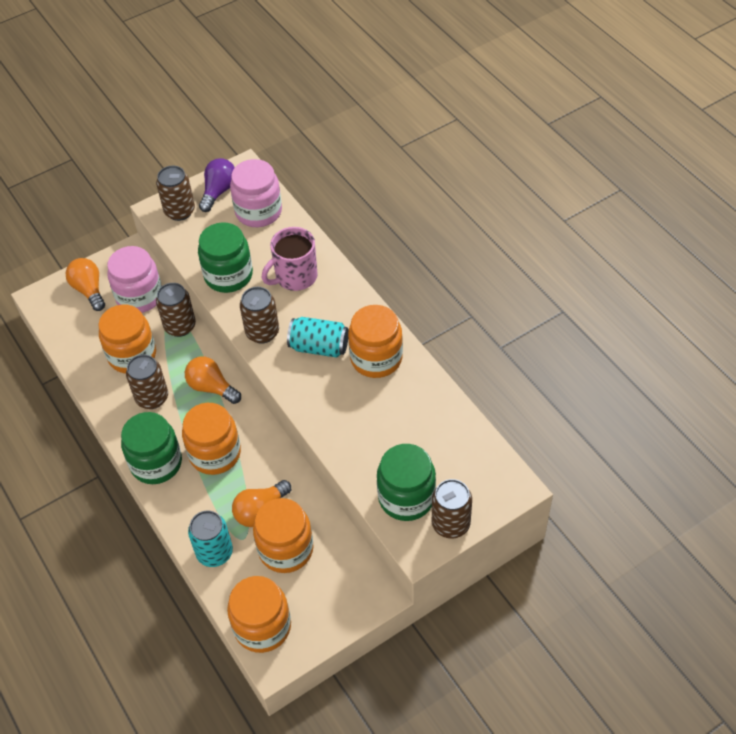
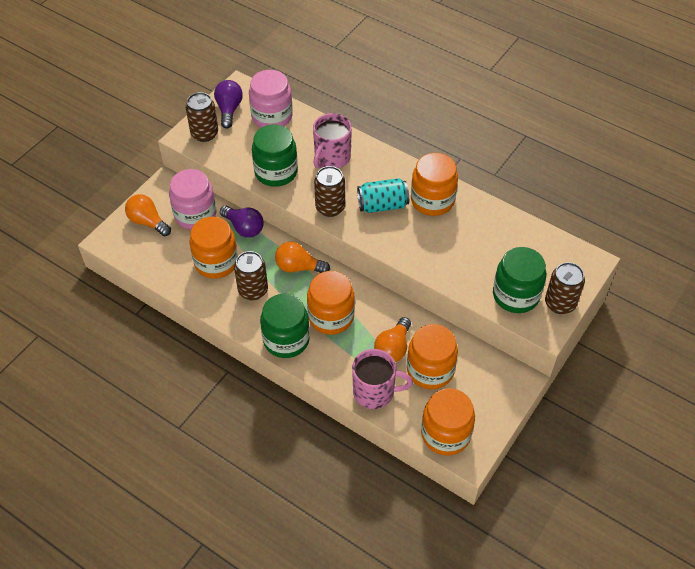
camera: 25 degrees left, 0 degrees up
(180, 326) = (244, 228): brown can -> purple light bulb
(214, 553) = (375, 392): turquoise can -> pink mug

